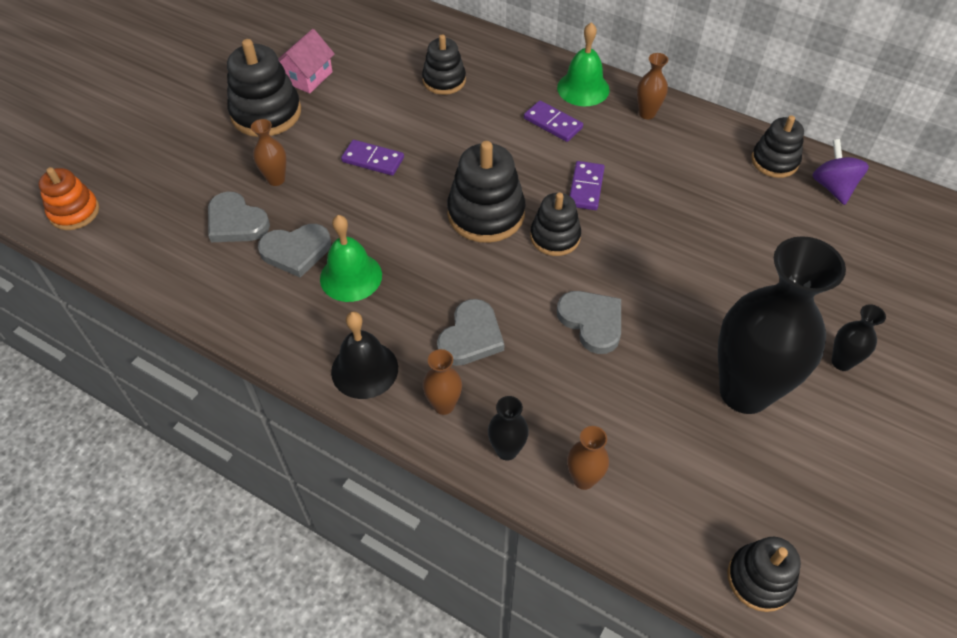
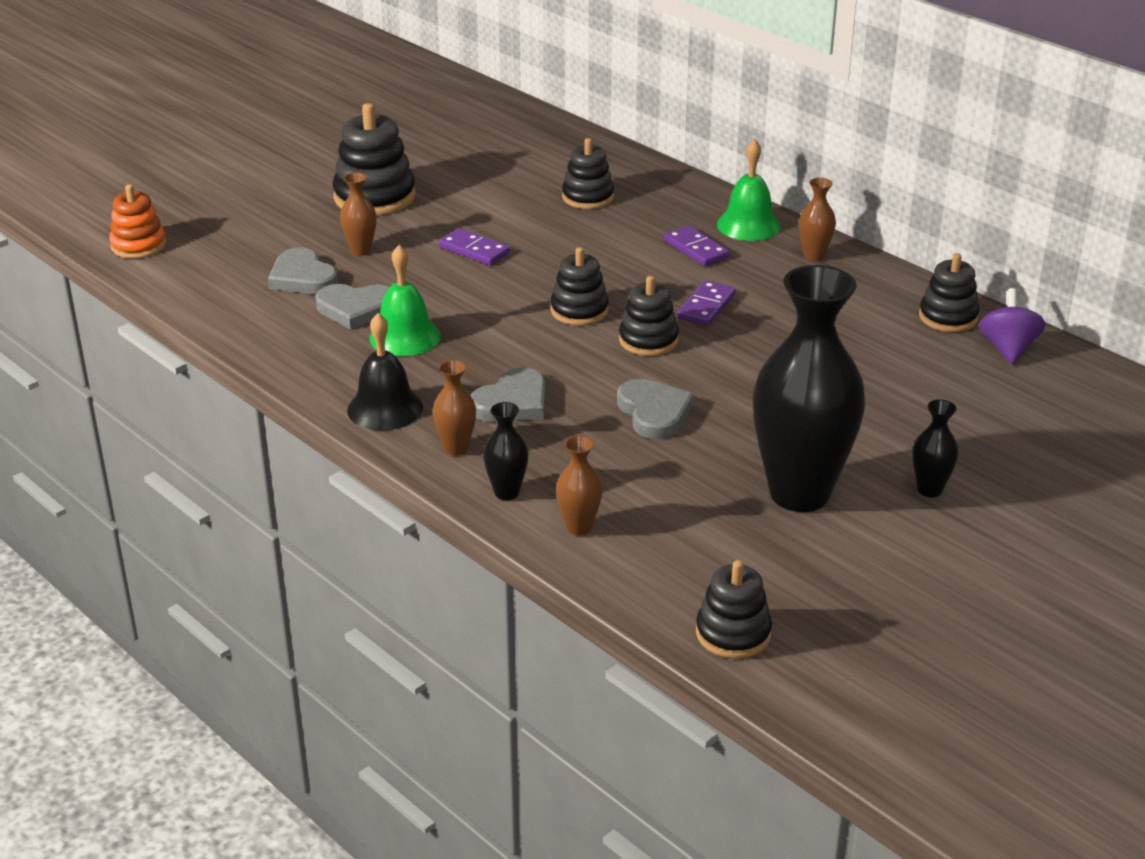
camera: 15 degrees right, 20 degrees down
(307, 77) = (434, 174): pink house -> none
(486, 214) = (579, 310): black stacking toy -> black stacking toy, size x0.64

